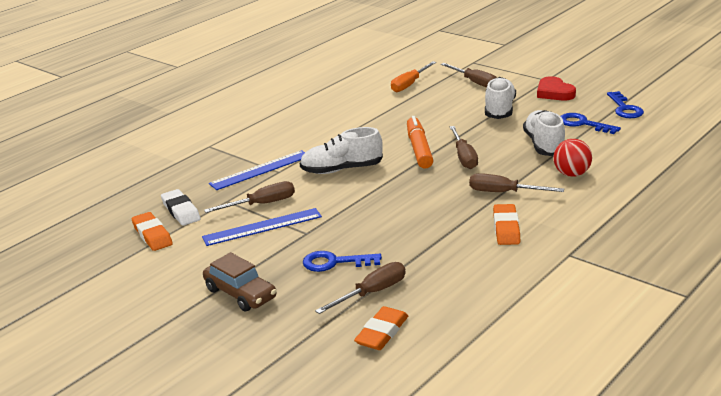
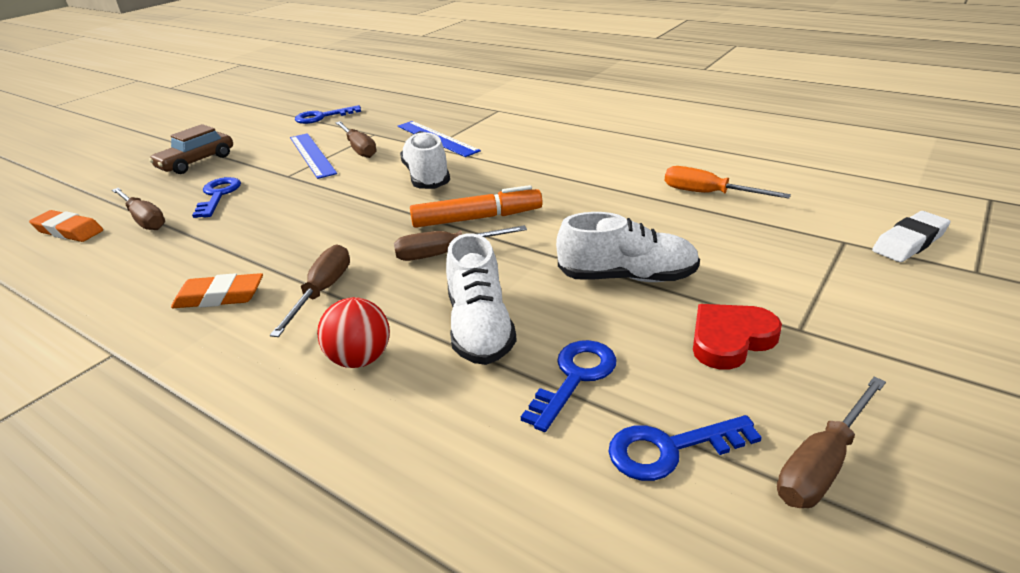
camera: 85 degrees right, 5 degrees up
(152, 235) = (322, 117): orange eraser -> blue key
(181, 211) = (361, 120): white eraser -> white eraser (909, 242)
(474, 82) = (742, 247): brown screwdriver -> brown screwdriver (822, 463)
(544, 145) = (480, 327): white shoe -> white shoe turned 90 degrees clockwise

